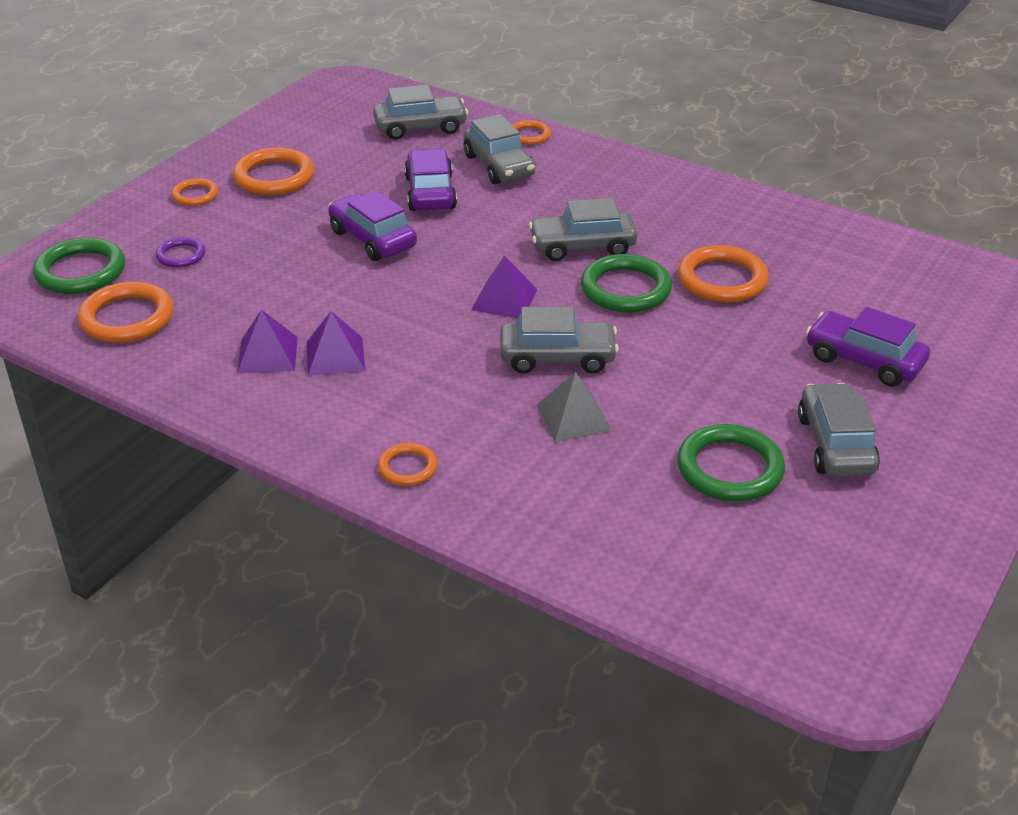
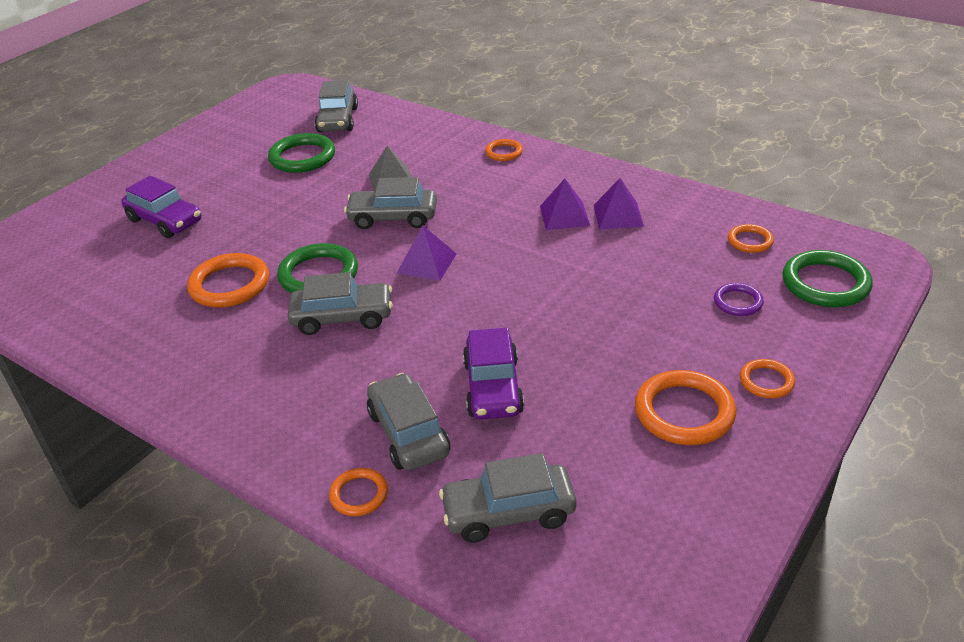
camera: 175 degrees left, 0 degrees up
(127, 318) = (750, 241): orange ring -> orange ring, size x0.56
(372, 239) = (550, 324): purple car -> none
(835, 444) = (228, 171): grey car -> grey car (338, 120)

